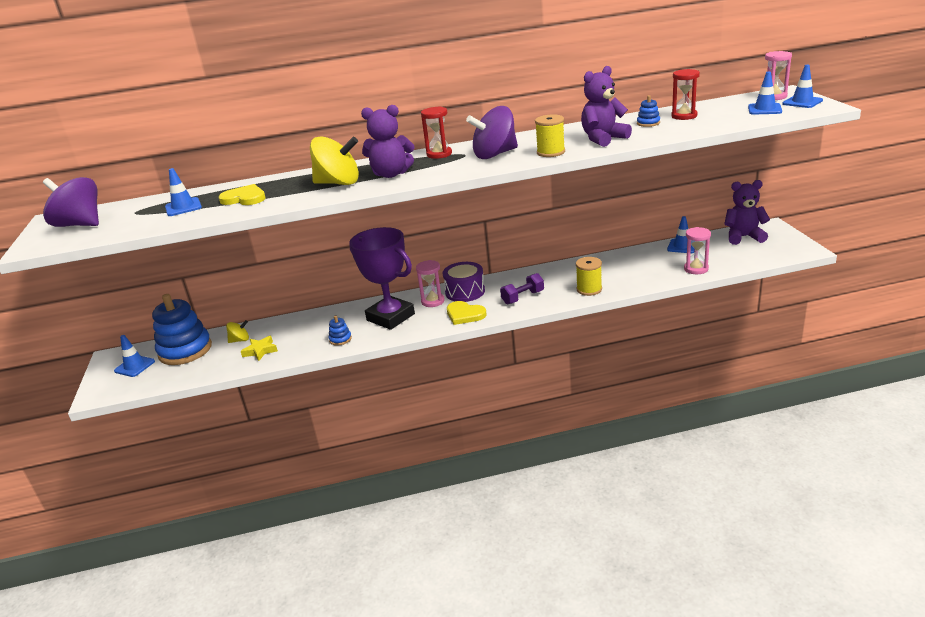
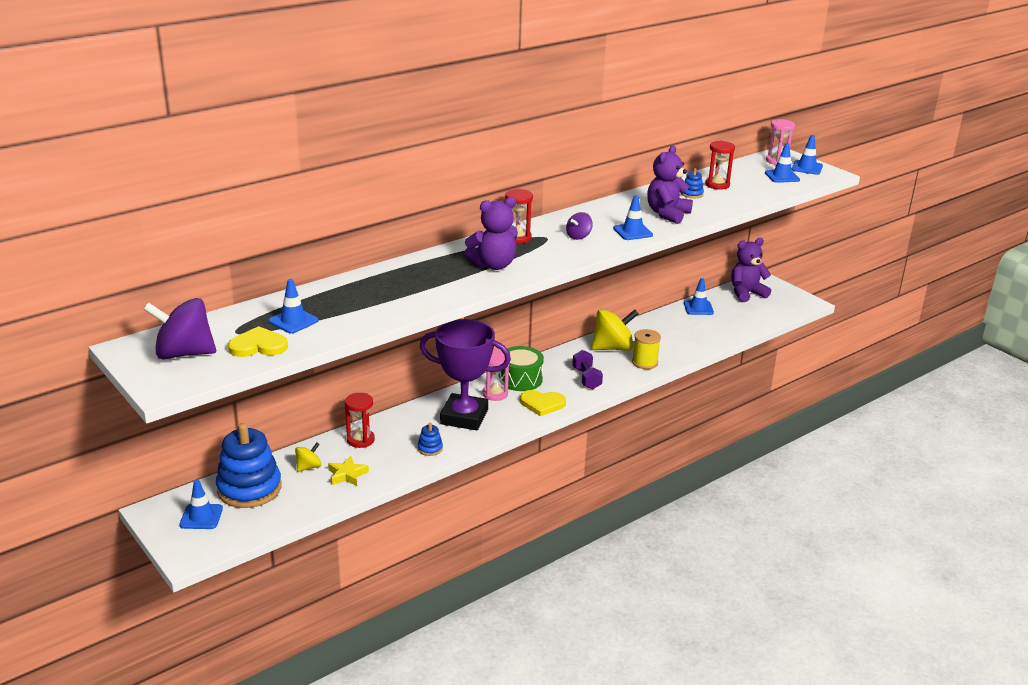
camera: 30 degrees left, 0 degrees up
(244, 198) = (357, 304): yellow heart -> yellow heart (258, 346)
(296, 325) = (360, 440): none -> red hourglass
(338, 183) = (446, 279): yellow spinning top -> yellow spinning top (613, 348)
(465, 292) = (520, 379): purple drum -> green drum
(495, 154) = (578, 236): purple spinning top -> purple spinning top, size x0.50
(523, 297) = (586, 378): purple dumbbell -> purple dumbbell turned 45 degrees counterclockwise
(551, 152) = (633, 232): yellow spool -> blue traffic cone
(696, 269) = (727, 331): pink hourglass -> none

